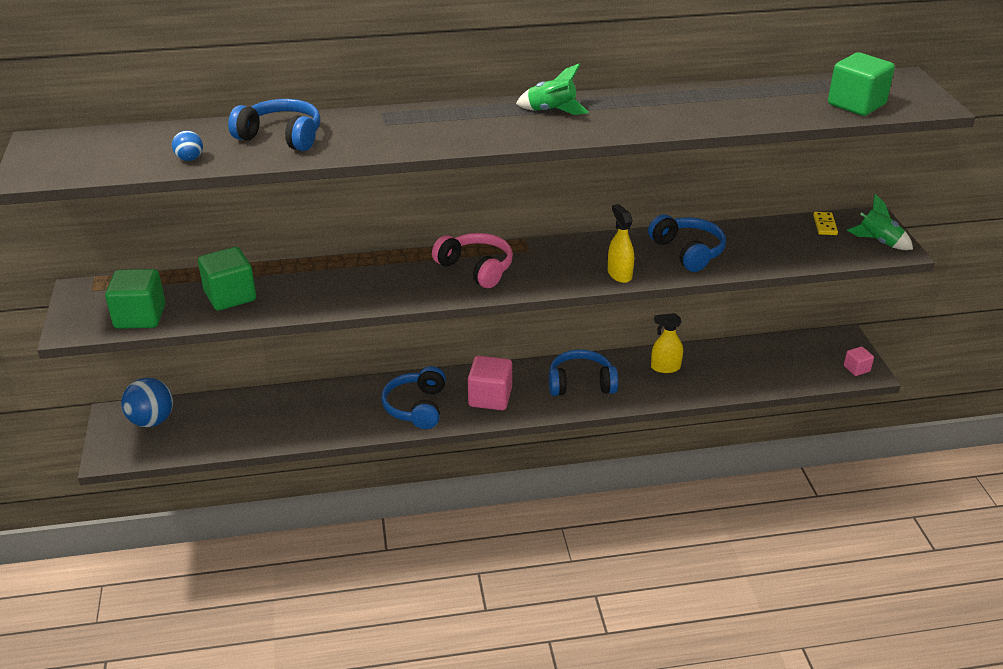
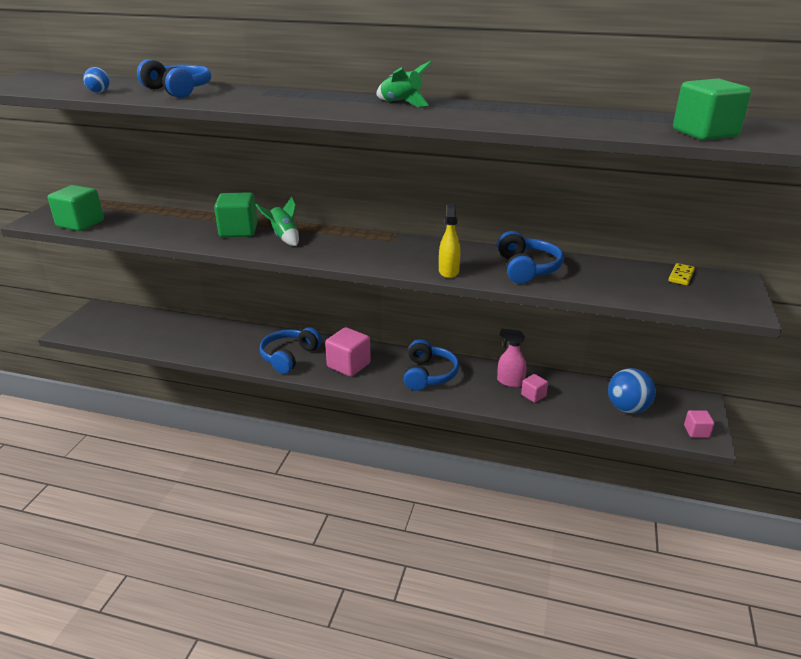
camera: 25 degrees right, 5 degrees down
(152, 421) = (114, 318): blue ball -> blue ball (627, 408)
(230, 296) = (149, 224): green cube -> green cube (238, 231)
(476, 268) = (337, 244): pink headphones -> none
(581, 383) = (428, 374): blue headphones -> blue headphones turned 75 degrees clockwise
(665, 367) = (510, 382): yellow spray bottle -> pink spray bottle
(696, 376) = (533, 395): none -> pink cube
(878, 242) = (729, 299): green rocket -> green rocket (284, 237)

